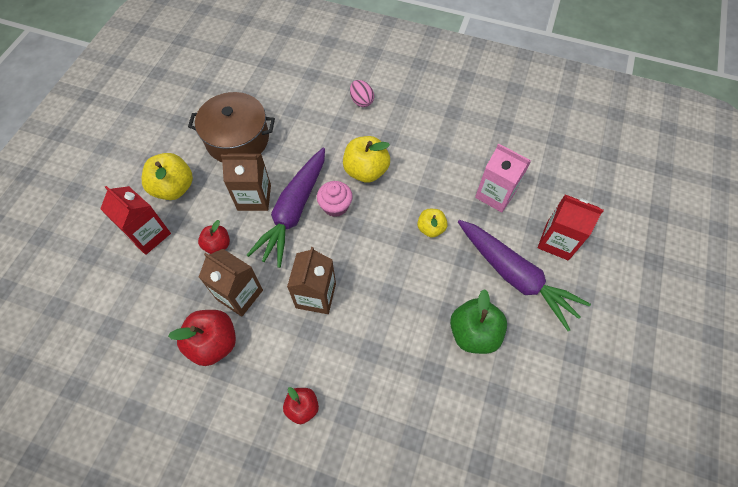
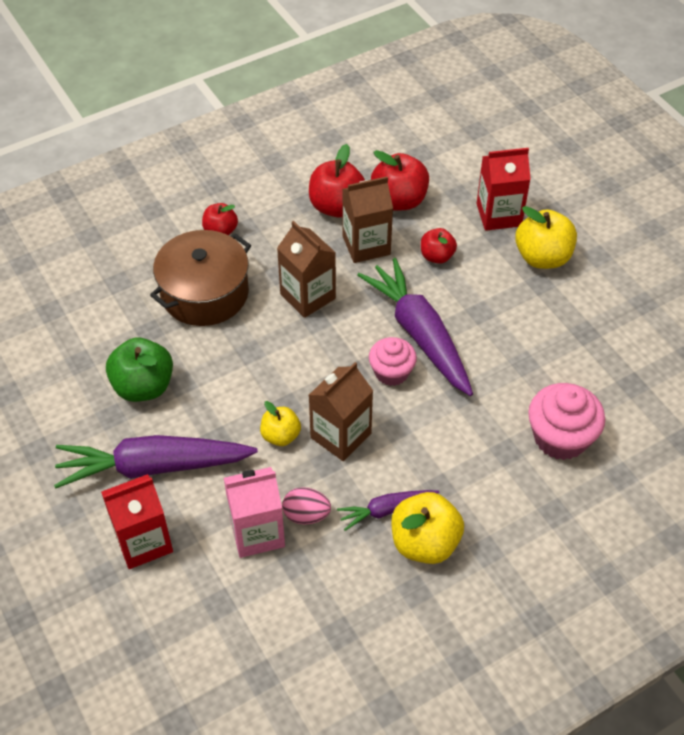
camera: 130 degrees right, 10 degrees down
(176, 305) = (399, 200): none -> red apple
(237, 139) = (567, 341): brown pot -> brown pot (205, 293)
(254, 197) = (469, 312): brown carton -> brown carton (340, 435)
(310, 107) = (560, 437): none -> pink cupcake
(361, 101) = (525, 499): pink egg -> pink egg (306, 515)
(366, 171) = (411, 430): yellow apple -> yellow apple (424, 543)
(425, 149) = (386, 510): none -> purple carrot

